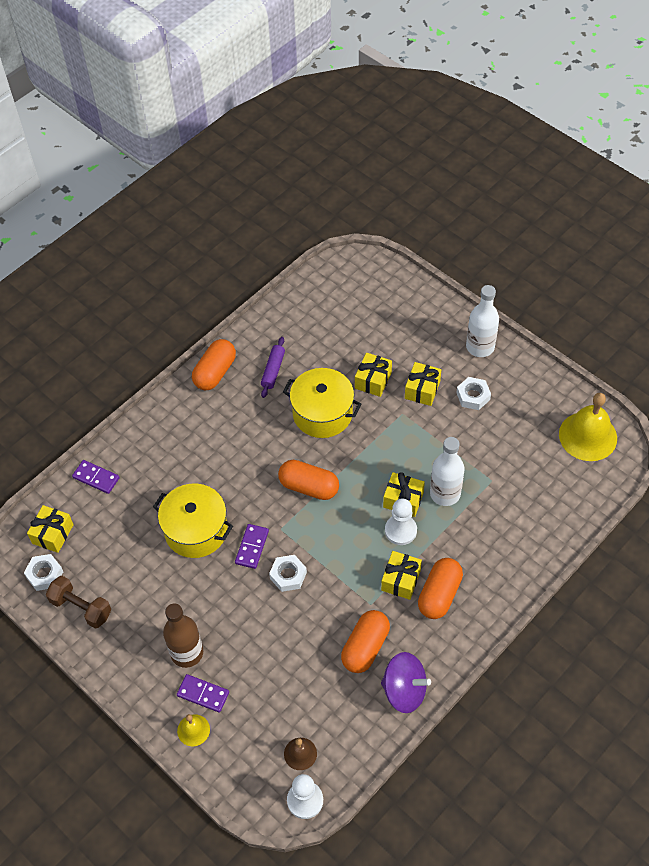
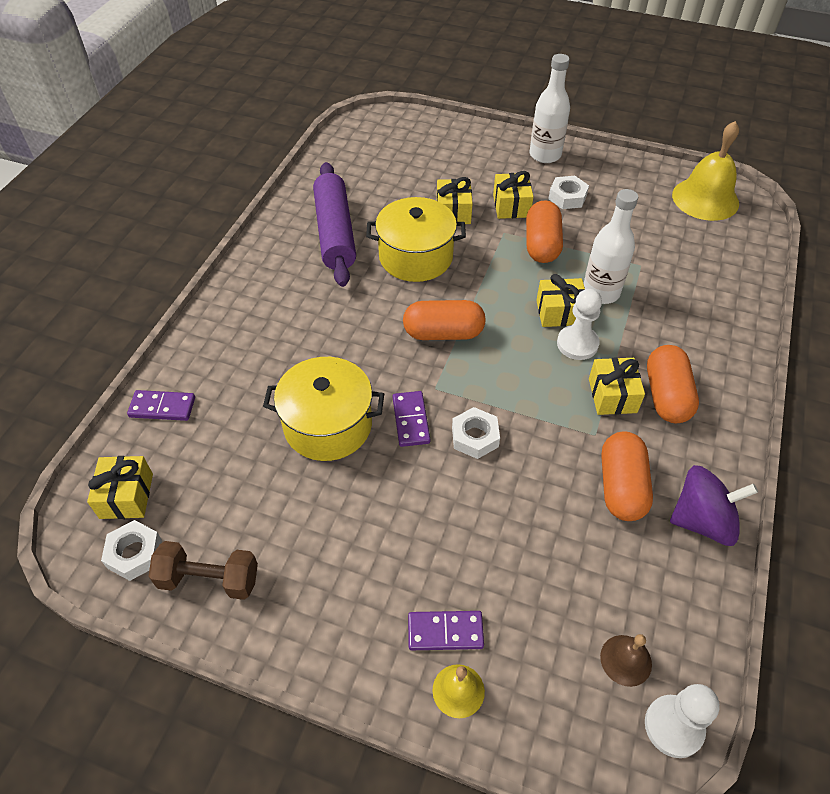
camera: 25 degrees left, 5 degrees down
(187, 653) = (393, 583): brown bottle -> none
(215, 372) = (267, 253): orange capsule -> orange capsule (542, 245)
(273, 370) = (335, 233): purple rolling pin -> purple rolling pin, size x1.97

